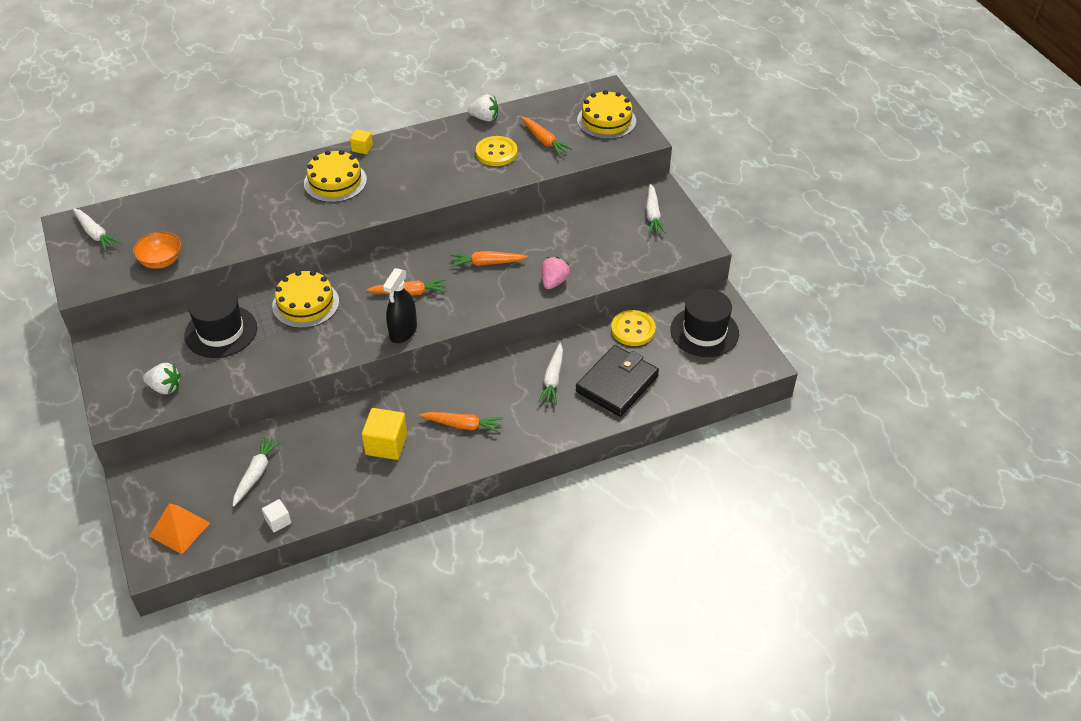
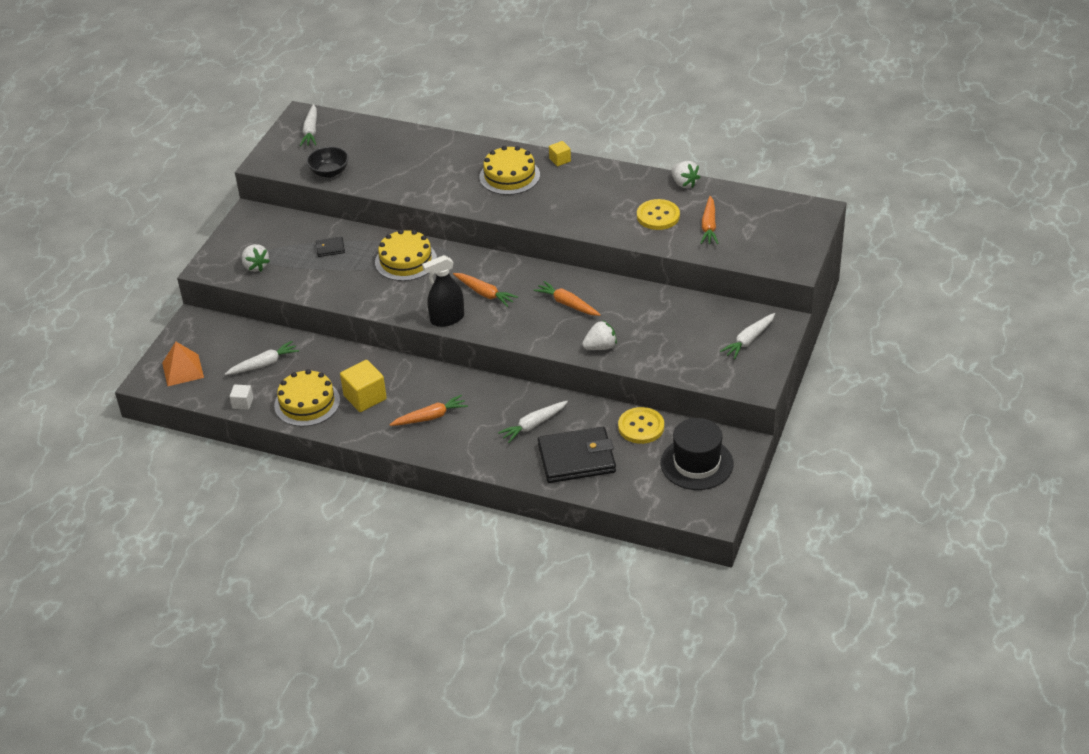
camera: 45 degrees right, 5 degrees down
(161, 261) = (329, 172): orange bowl -> black bowl
(221, 331) = (330, 248): black hat -> black wallet
(463, 425) = (430, 417): orange carrot -> orange carrot turned 75 degrees counterclockwise
(554, 282) = (600, 347): pink strawberry -> white strawberry
(606, 120) = (784, 236): yellow cake -> yellow cake (307, 403)

